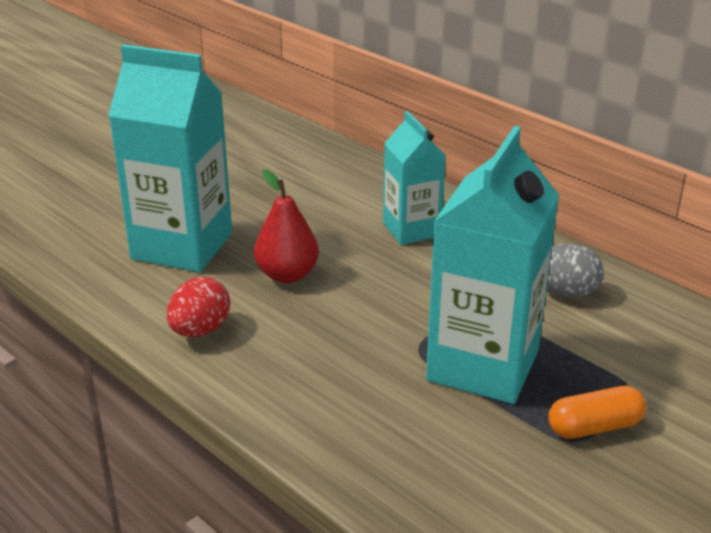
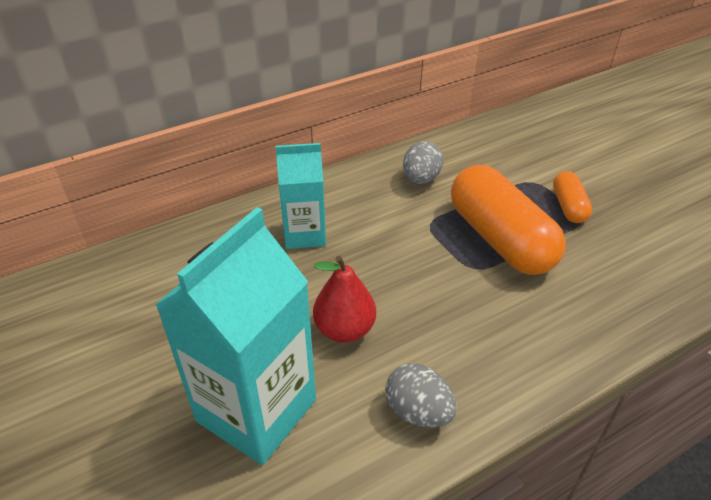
camera: 75 degrees left, 10 degrees up
(200, 330) = (418, 411): red egg -> grey egg
(483, 366) = (500, 239): turquoise carton -> orange capsule

